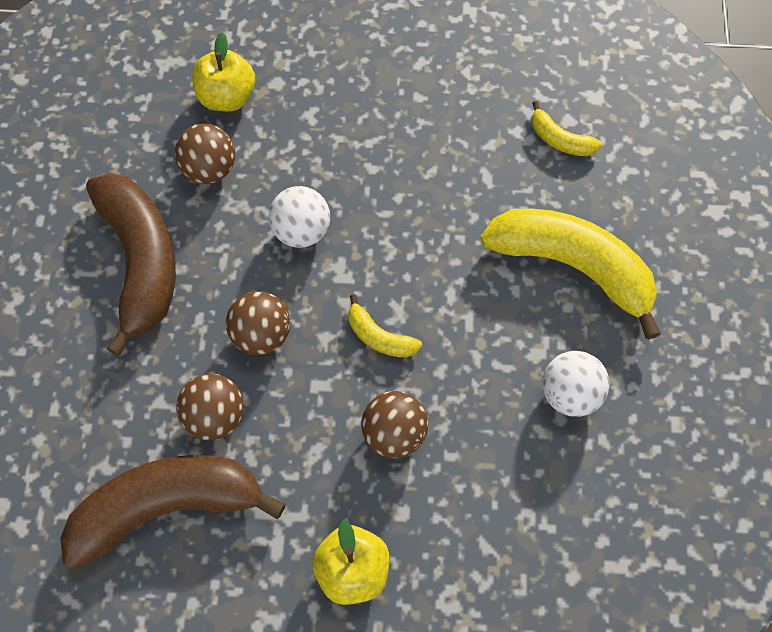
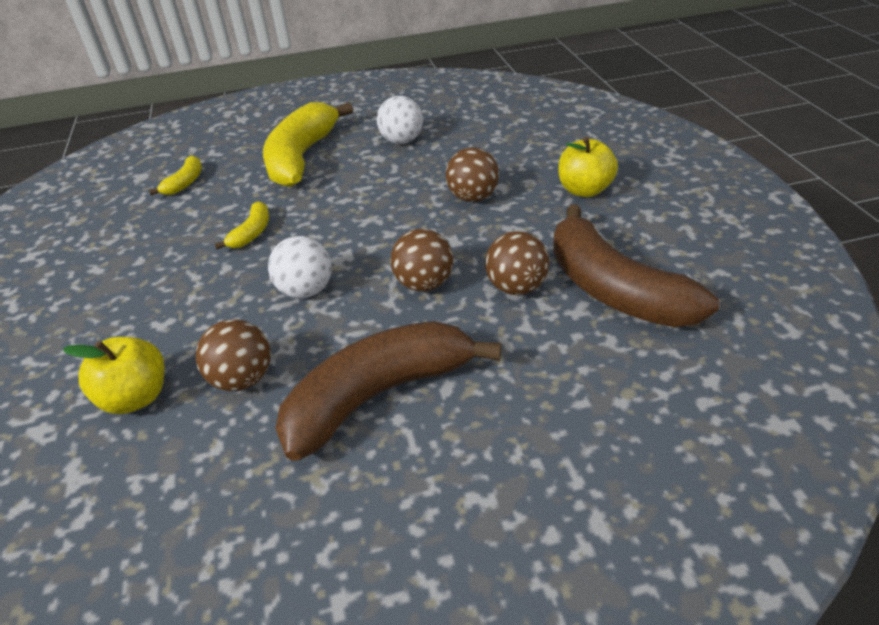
camera: 105 degrees left, 25 degrees down
(379, 337) = (396, 222): yellow banana -> yellow banana (252, 233)

